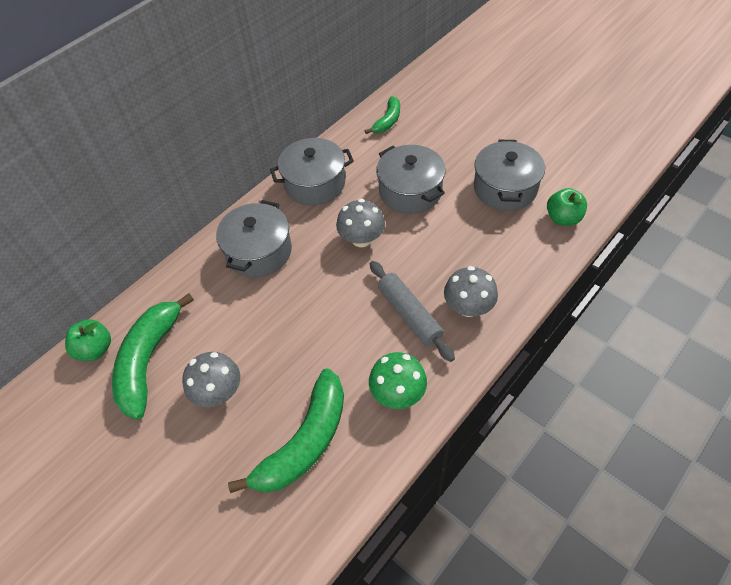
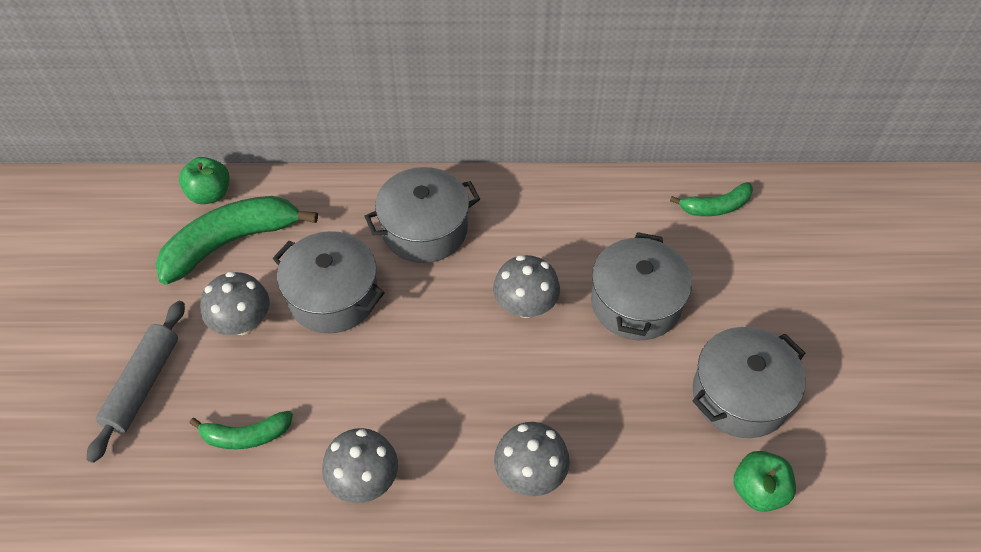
camera: 45 degrees right, 0 degrees up
(305, 441) = (246, 436): green banana -> green banana, size x0.54
(315, 183) = (556, 209): grey pot -> grey pot (333, 296)
(398, 393) = (364, 480): green mushroom -> grey mushroom
(409, 315) = (469, 422): grey rolling pin -> grey rolling pin (143, 385)

